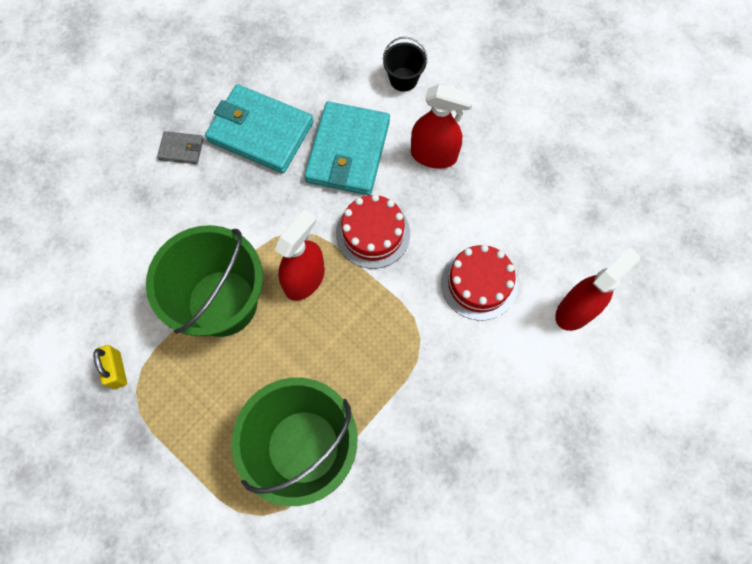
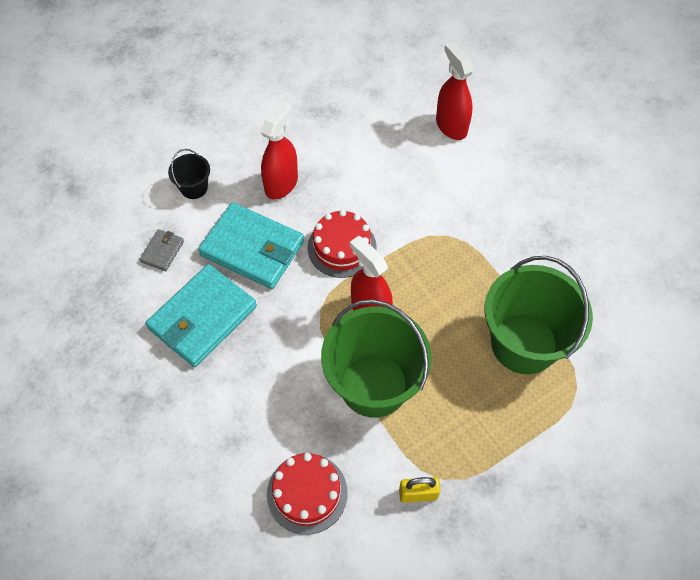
camera: 75 degrees left, 10 degrees down
(181, 149) = (194, 394): grey wallet -> grey wallet (162, 251)
(479, 283) = (411, 182): red cake -> red cake (307, 493)

